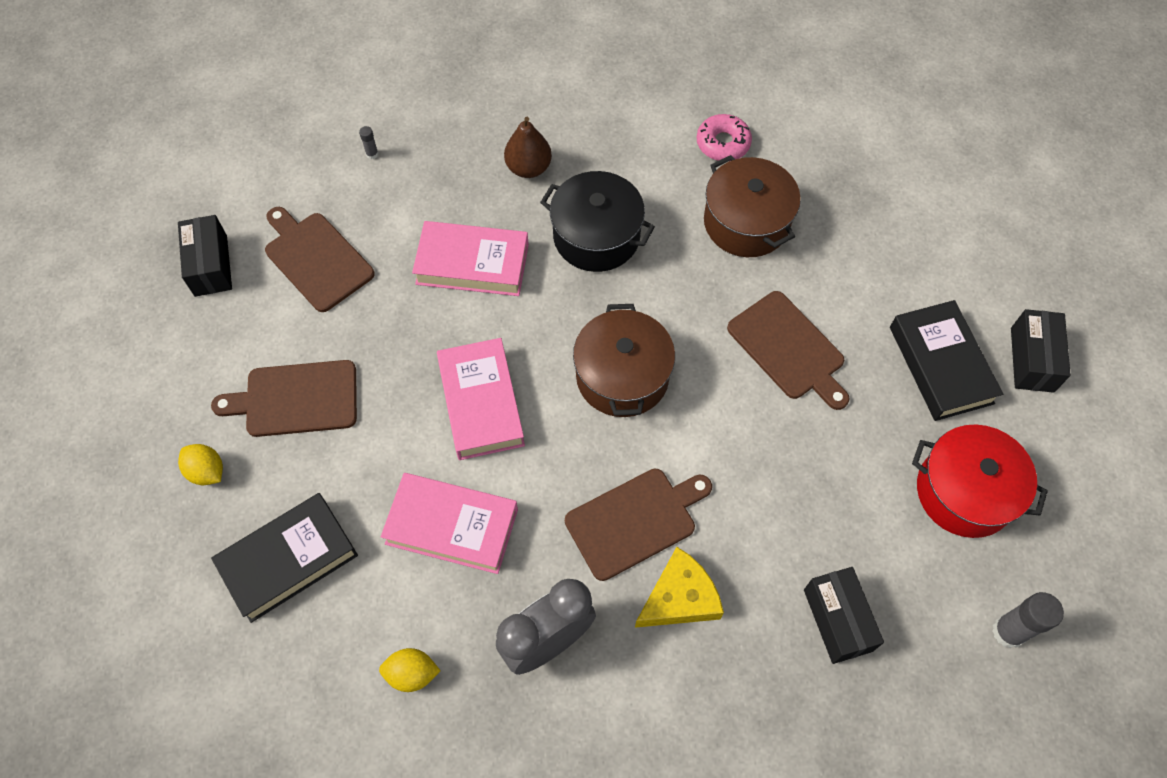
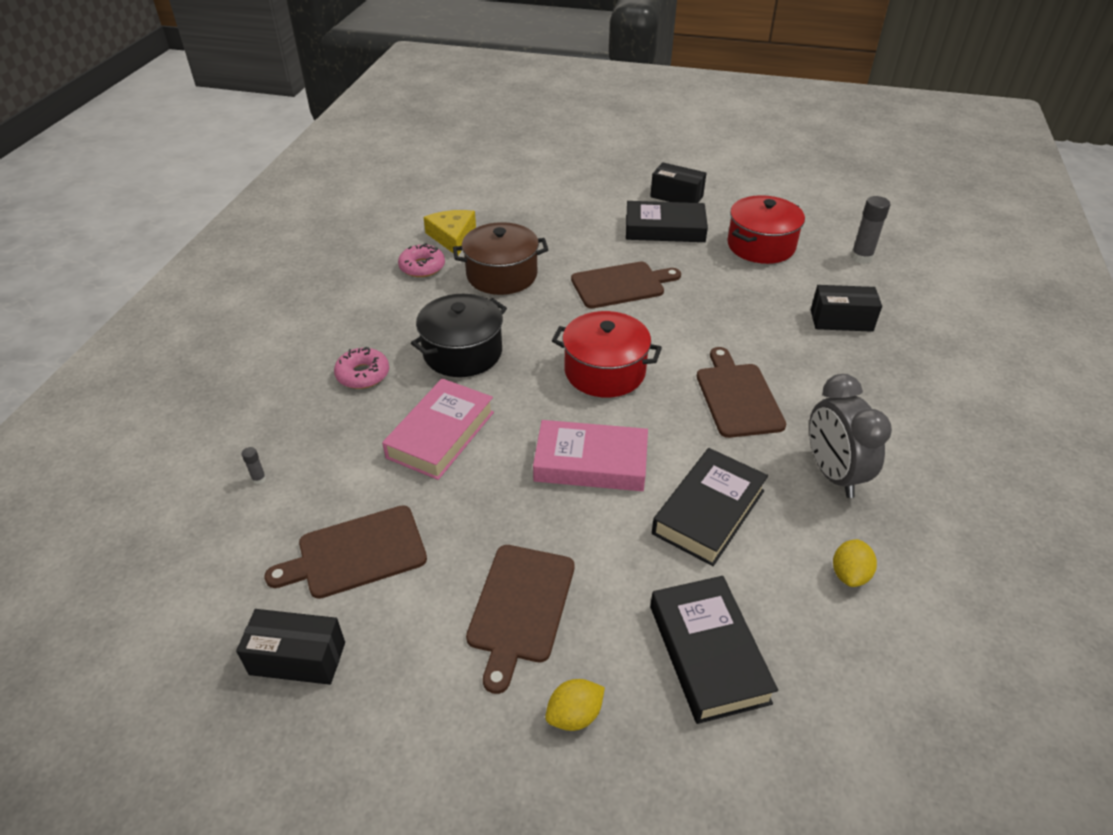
camera: 70 degrees left, 20 degrees down
(452, 526) = (709, 512): pink book -> black book
(528, 168) = (363, 374): brown pear -> pink donut
(622, 376) = (604, 371): brown pot -> red pot
(680, 598) = (809, 389): yellow cheese -> yellow cheese (452, 237)

